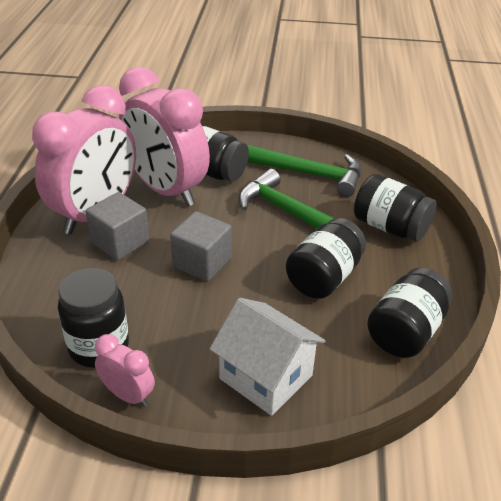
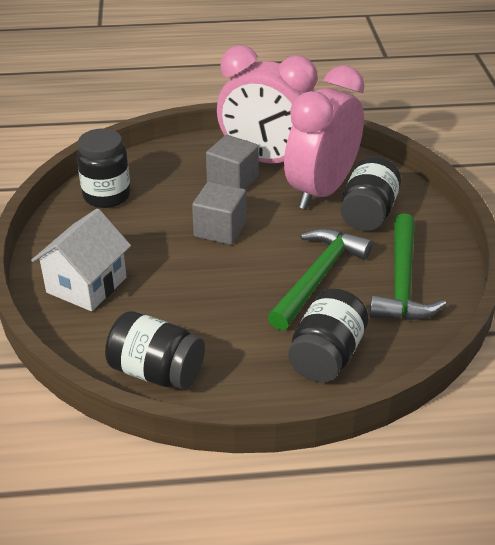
camera: 80 degrees right, 0 degrees up
(128, 395) = (61, 219): pink clock -> none
(323, 277) = (222, 309): black jar -> none

